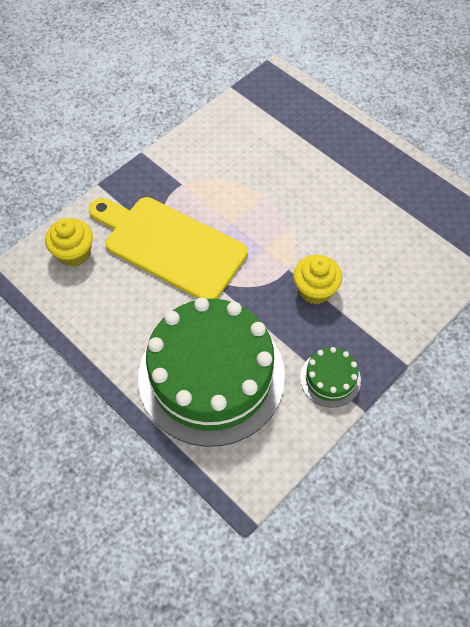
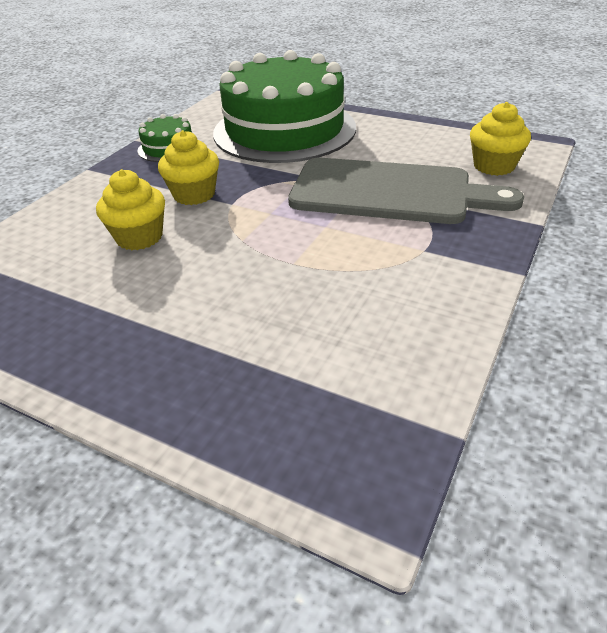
camera: 165 degrees right, 20 degrees down
(170, 246) = (389, 192): yellow cutting board -> grey cutting board
(358, 249) = (139, 237): none -> yellow cupcake

